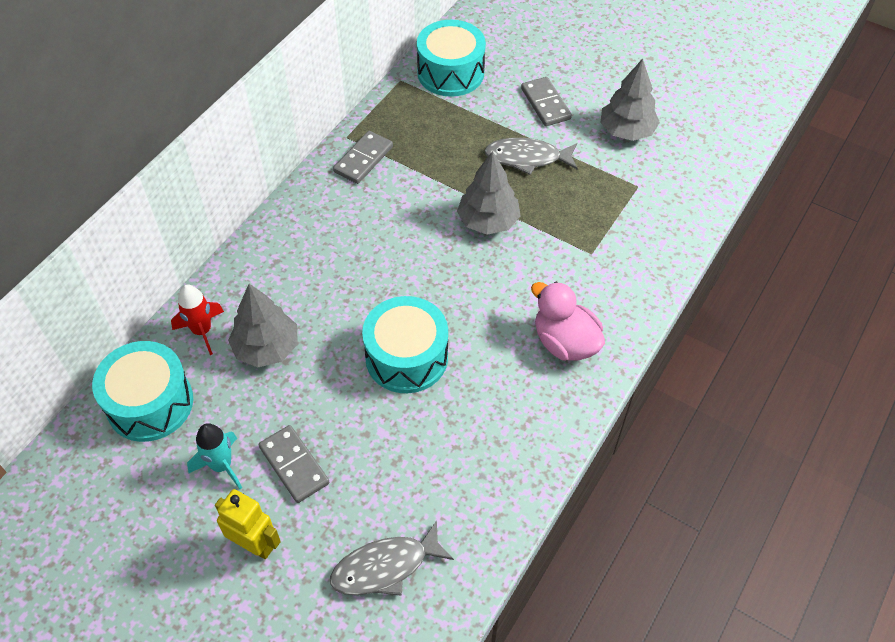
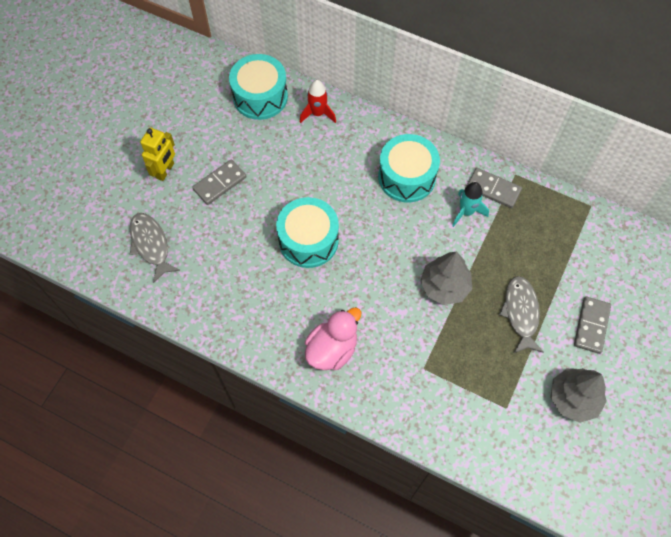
camera: 85 degrees right, 10 degrees up
(222, 466) = (218, 143): turquoise rocket -> turquoise rocket (466, 212)
(266, 348) = (308, 153): grey tree -> none
(450, 73) = (610, 244): turquoise drum -> turquoise drum (407, 177)
(545, 104) = (591, 326): grey domino -> grey domino turned 45 degrees counterclockwise

